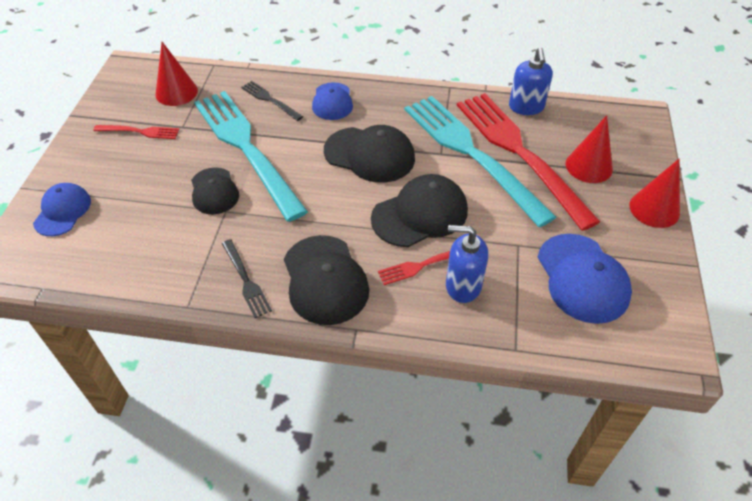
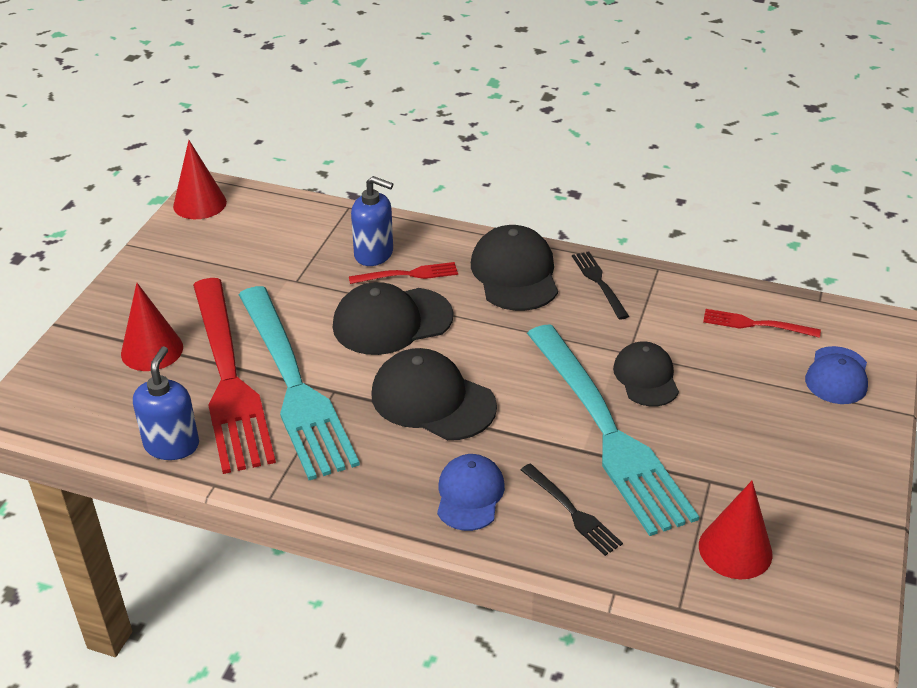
camera: 170 degrees left, 10 degrees down
(140, 131) = (774, 479): red fork -> red fork (755, 324)
(582, 278) = (250, 246): blue cap -> none
(654, 209) = (118, 295): red cone -> red cone (199, 204)

